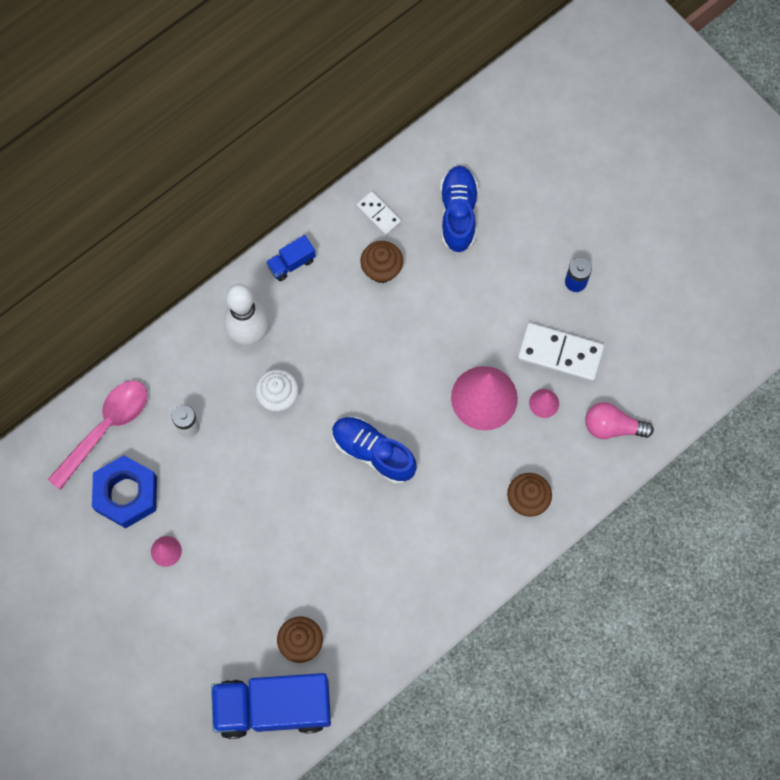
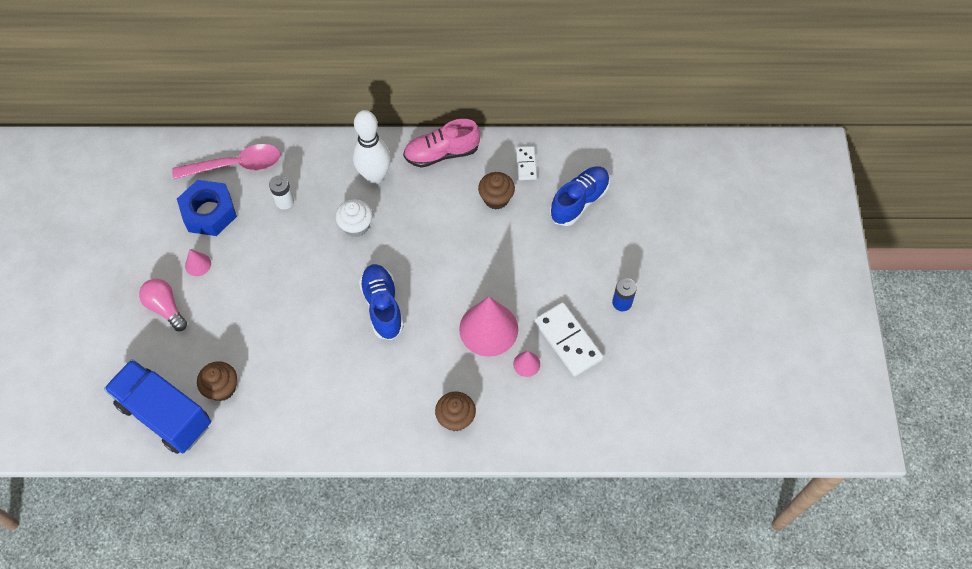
camera: 40 degrees right, 10 degrees down
(291, 263) = (442, 153): blue truck -> pink shoe
(612, 427) = (560, 417): pink light bulb -> pink light bulb (166, 308)

